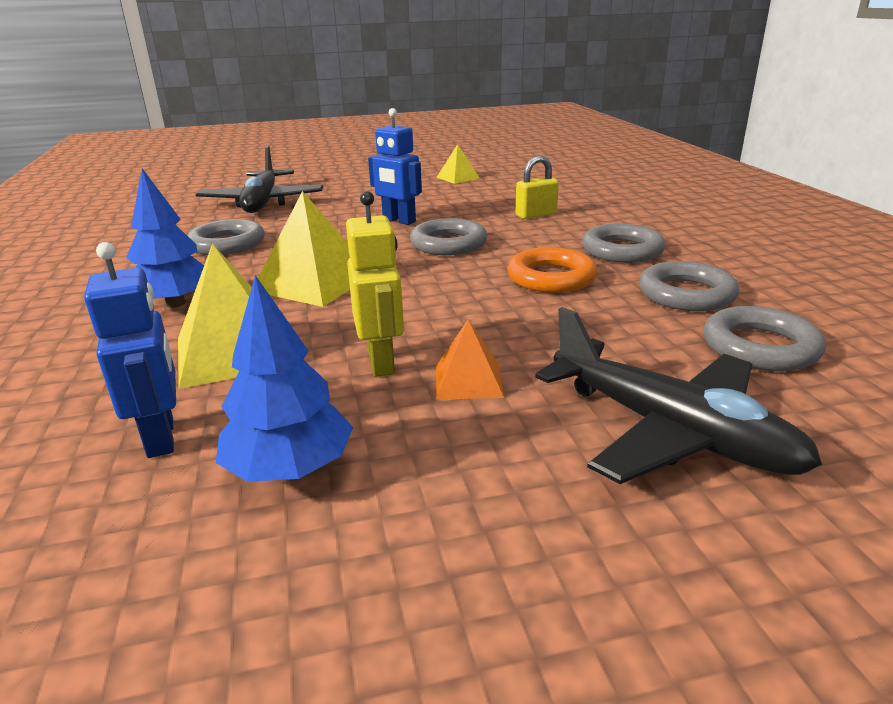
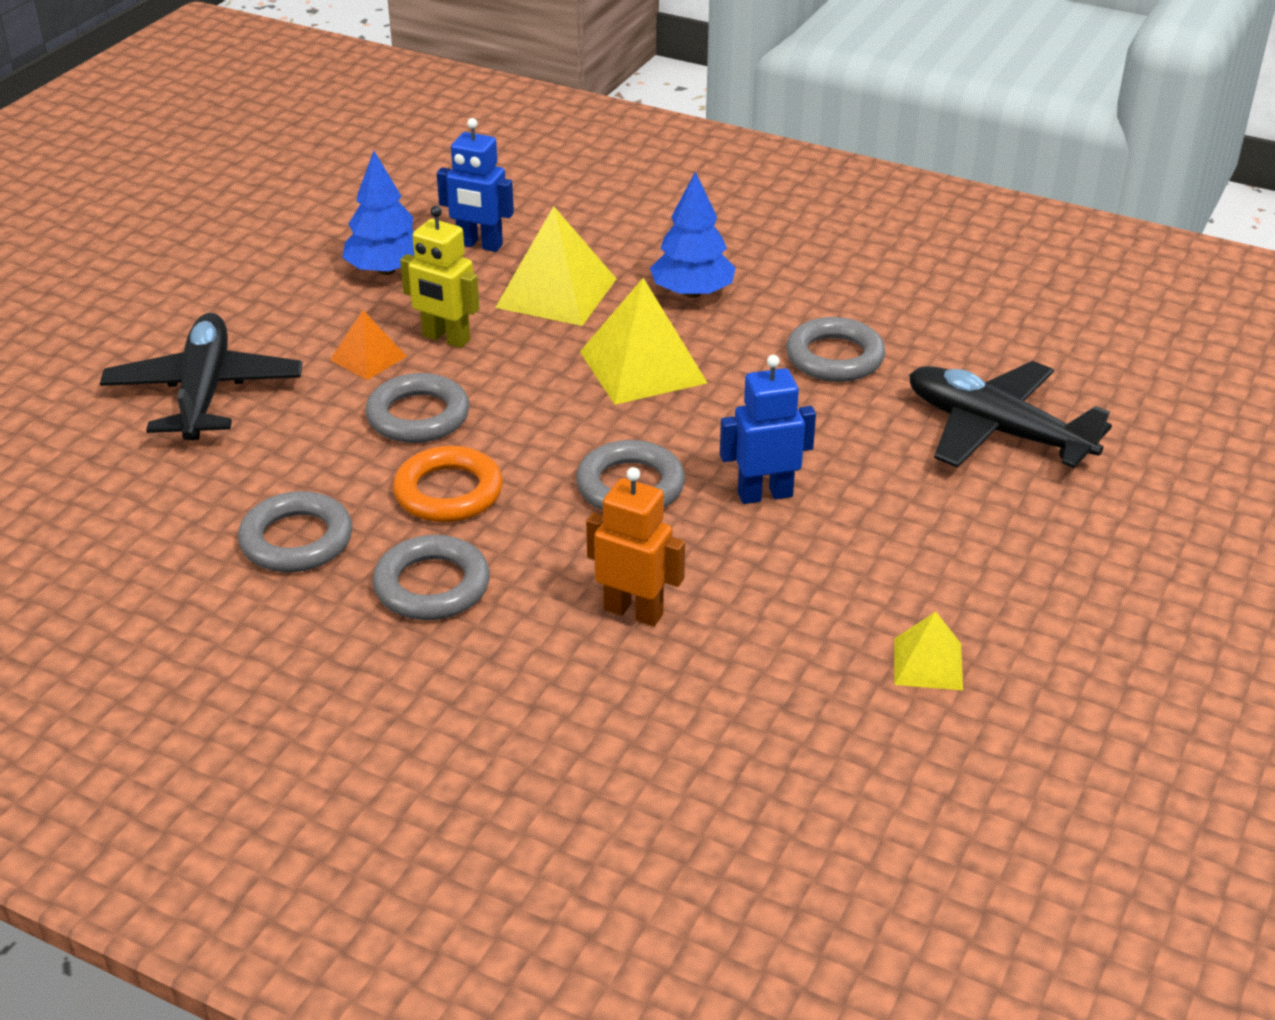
camera: 130 degrees right, 10 degrees up
(536, 215) = (633, 611): yellow padlock -> orange robot
(670, 431) = (205, 392): black plane -> black plane turned 90 degrees clockwise
(760, 347) = (187, 501): grey ring -> grey ring (418, 416)

